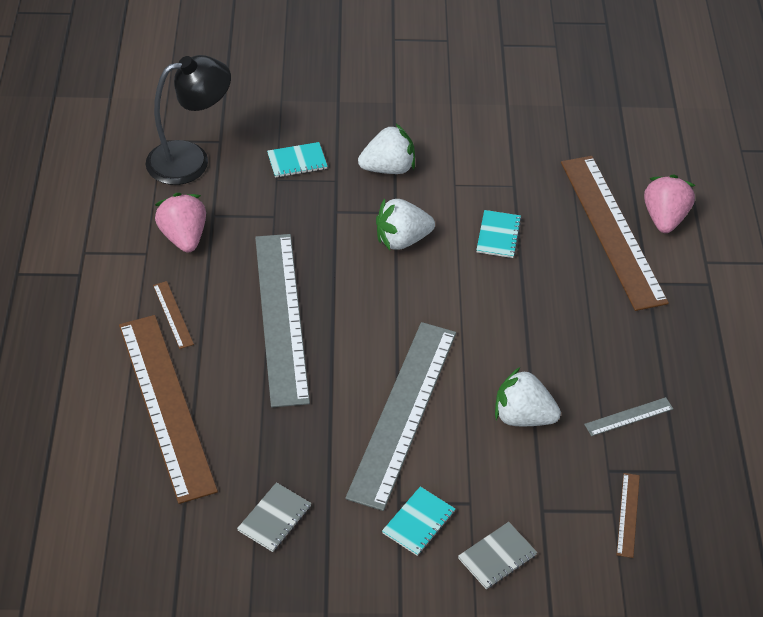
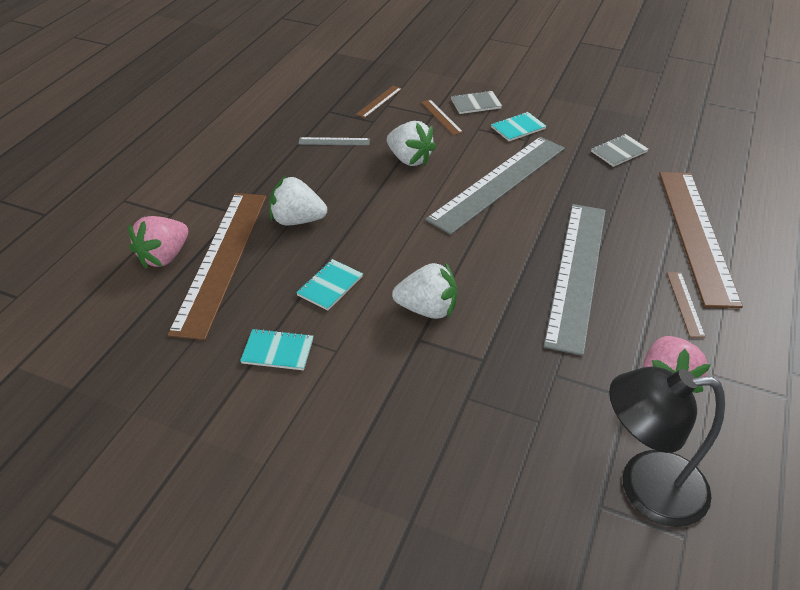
camera: 155 degrees left, 5 degrees down
(297, 161) = (504, 439): turquoise notebook -> turquoise notebook (278, 351)
(388, 168) = (397, 394): white strawberry -> white strawberry (297, 220)
(528, 510) = (441, 117): none -> brown ruler

